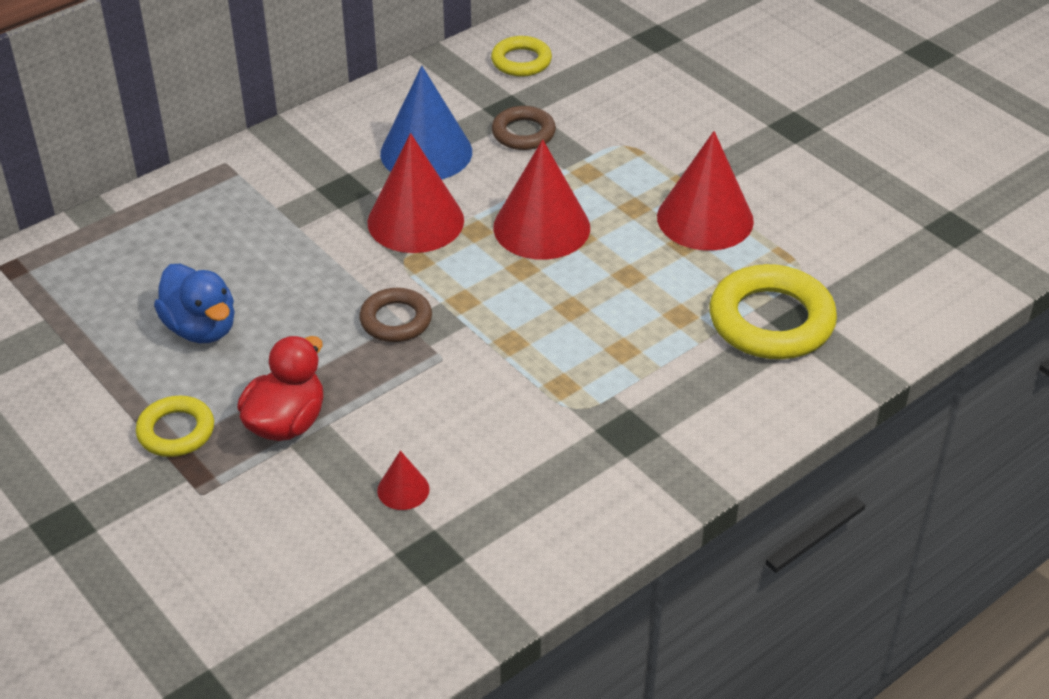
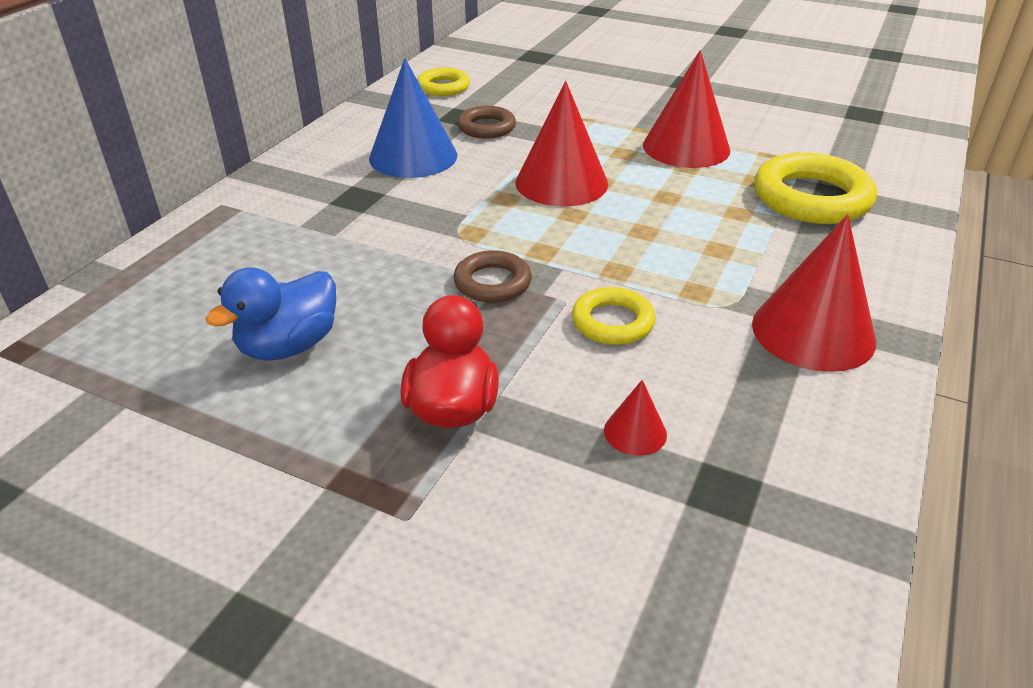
camera: 25 degrees left, 5 degrees down
(176, 431) = (327, 458): yellow ring -> yellow ring (612, 322)
(201, 328) = (289, 346): blue duck -> blue duck turned 105 degrees clockwise
(415, 221) = (445, 204): red cone -> red cone (813, 332)

